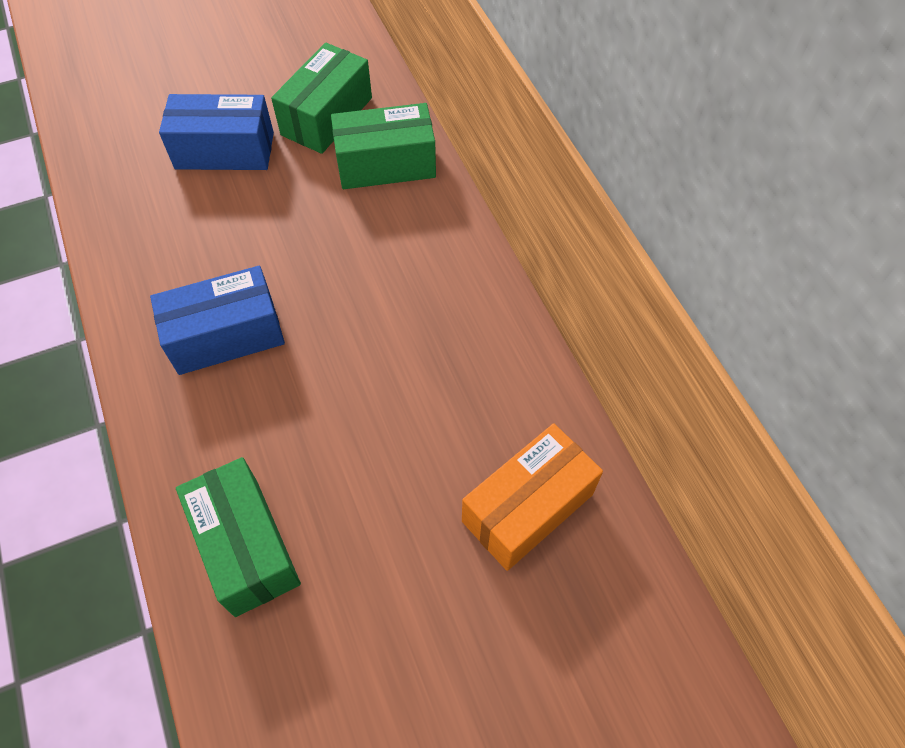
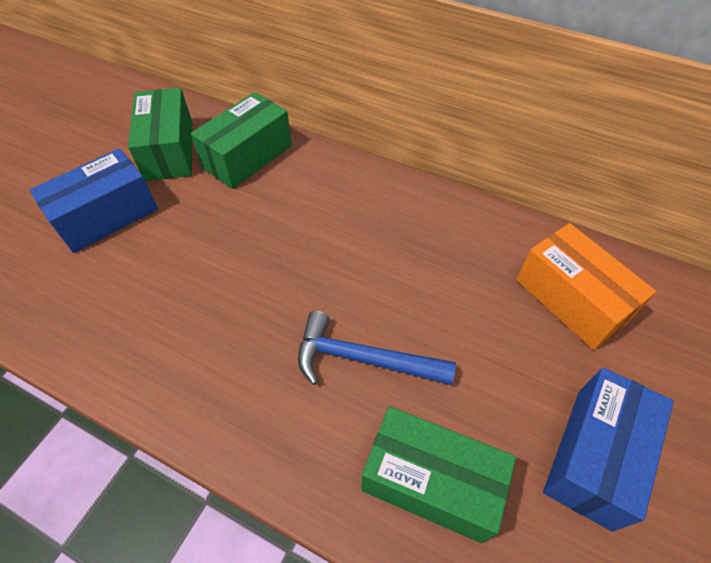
camera: 40 degrees left, 5 degrees down
(226, 335) = (247, 342): blue box -> blue box (594, 456)
(295, 417) = (363, 359): none -> blue hammer
(527, 507) = (571, 300): orange box -> orange box turned 45 degrees counterclockwise

